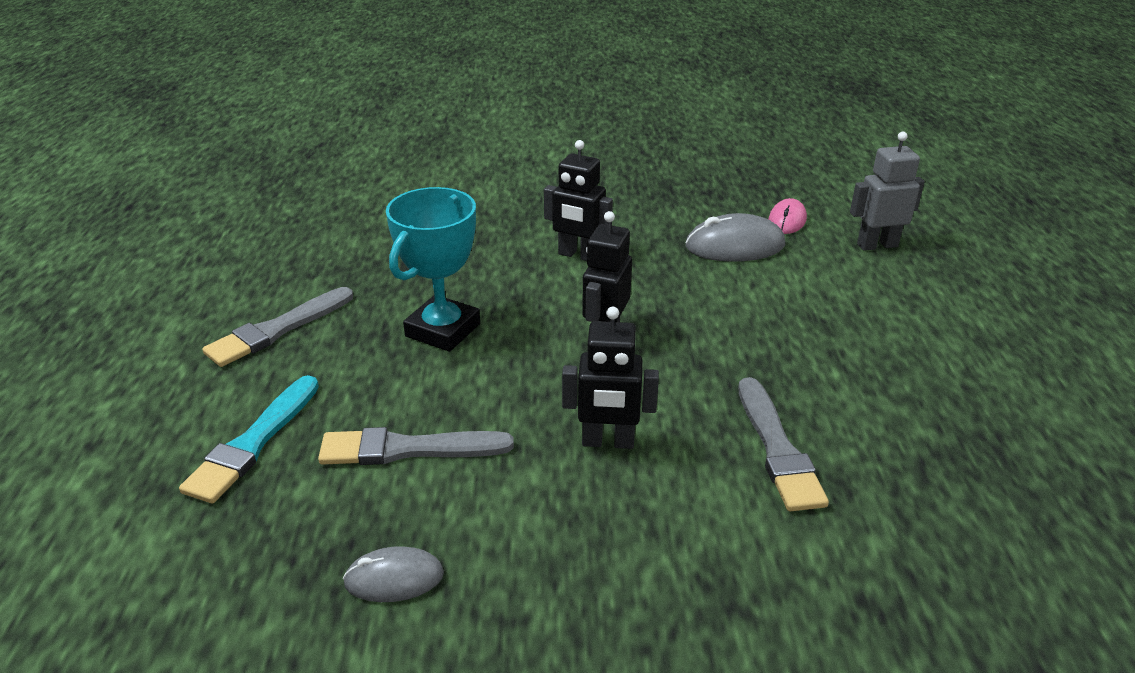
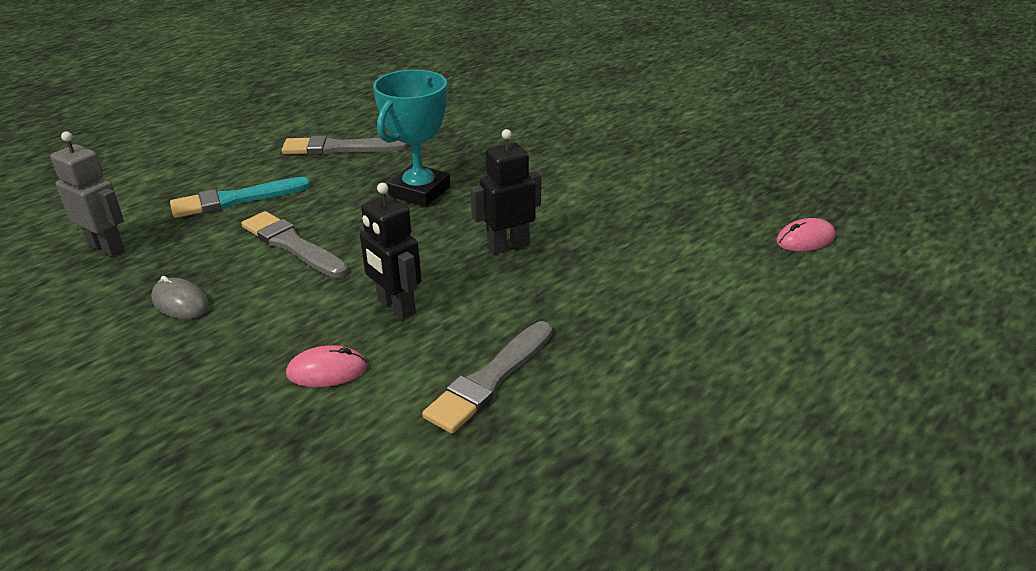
camera: 45 degrees right, 0 degrees up
(443, 330) = (419, 191): turquoise trophy -> turquoise trophy turned 45 degrees counterclockwise
(578, 255) = (583, 187): black robot -> none
(651, 533) = (327, 371): none -> pink mouse
(734, 246) = (719, 236): grey mouse -> none
(877, 245) = (859, 297): grey robot -> grey robot (107, 247)

